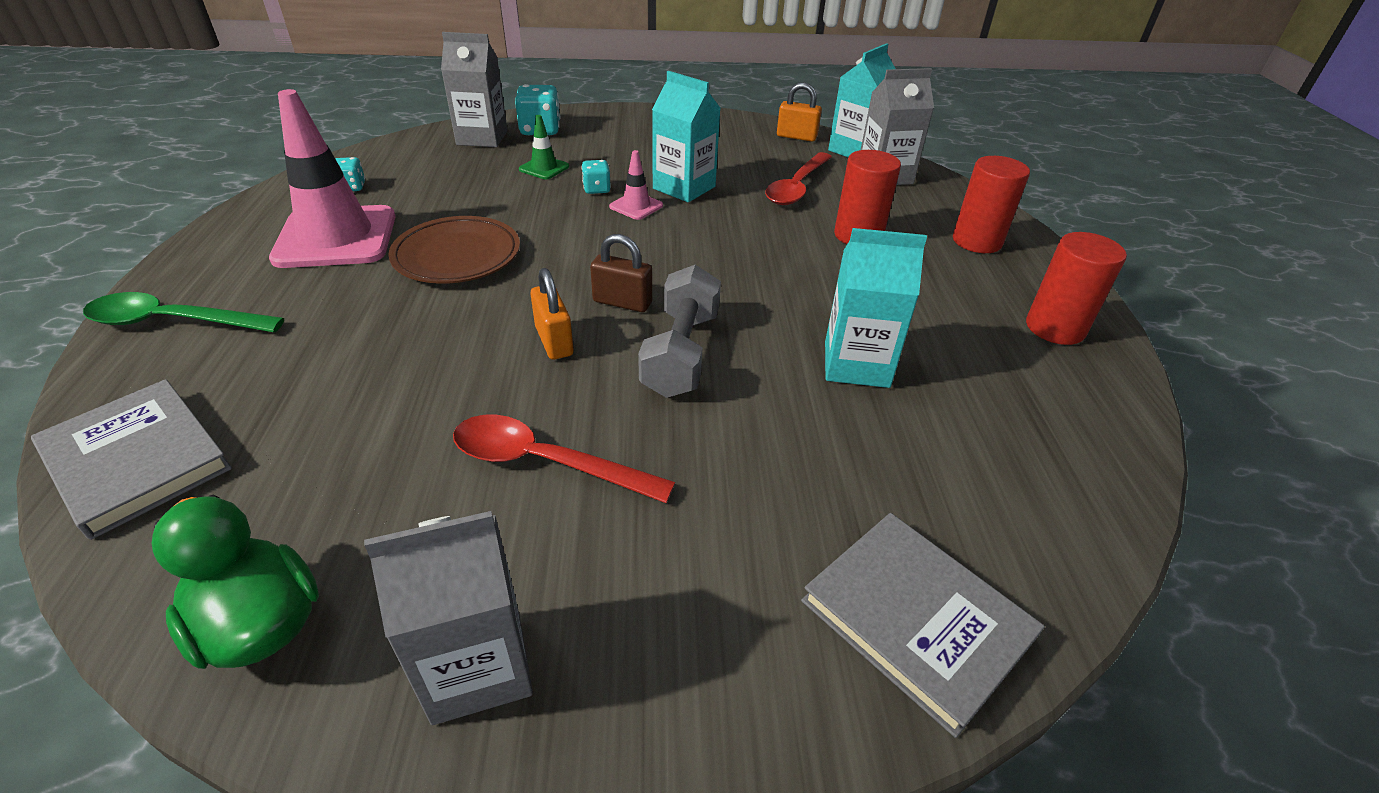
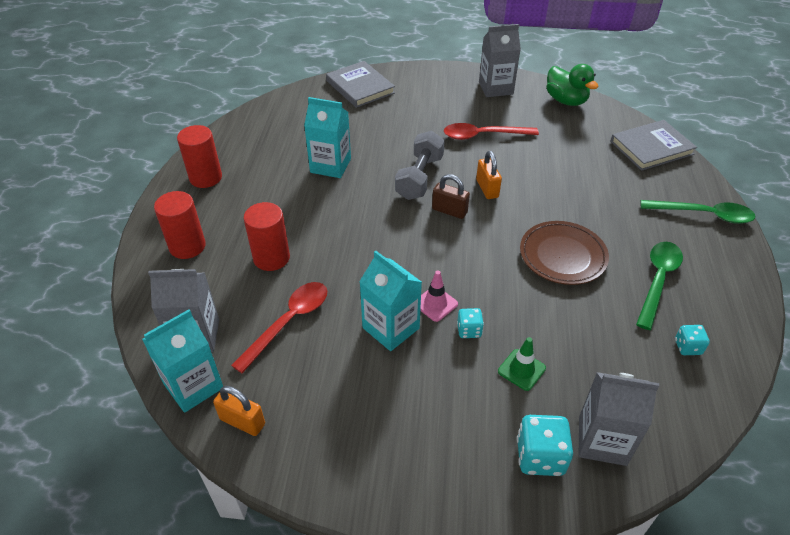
camera: 170 degrees left, 5 degrees up
(137, 460) = (651, 148): grey book -> grey book turned 75 degrees counterclockwise
(336, 237) = (658, 280): pink traffic cone -> green spoon
(546, 462) = (483, 135): red spoon -> red spoon turned 150 degrees clockwise

